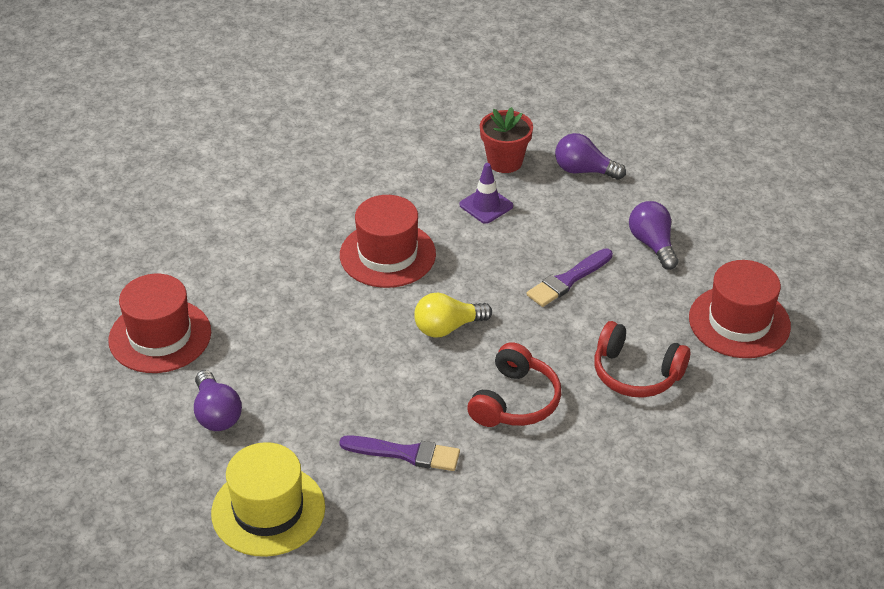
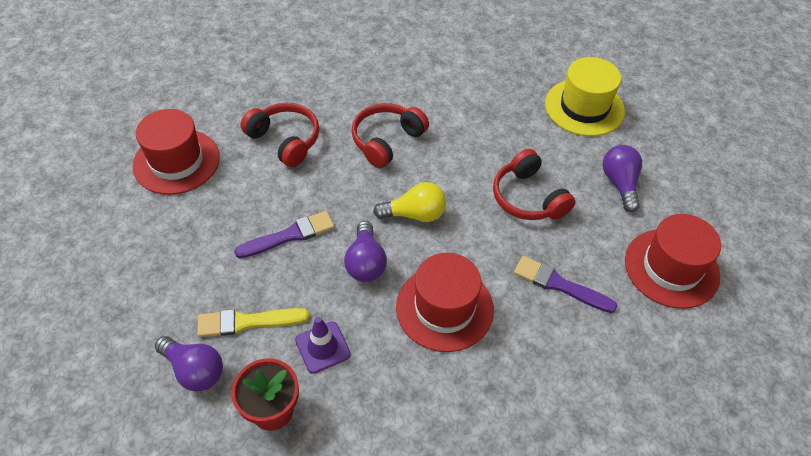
camera: 165 degrees left, 10 degrees up
(325, 373) = (528, 198): none -> red headphones
(405, 453) = (480, 122): purple brush -> purple brush (559, 285)
(562, 208) = (247, 322): none -> yellow brush
(652, 244) = (191, 254): purple light bulb -> purple light bulb (365, 262)

